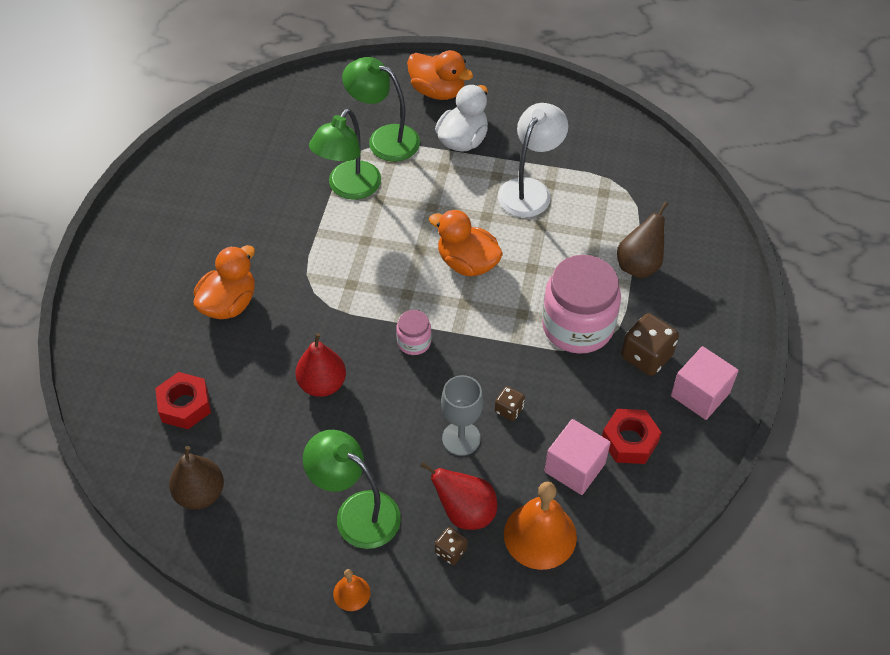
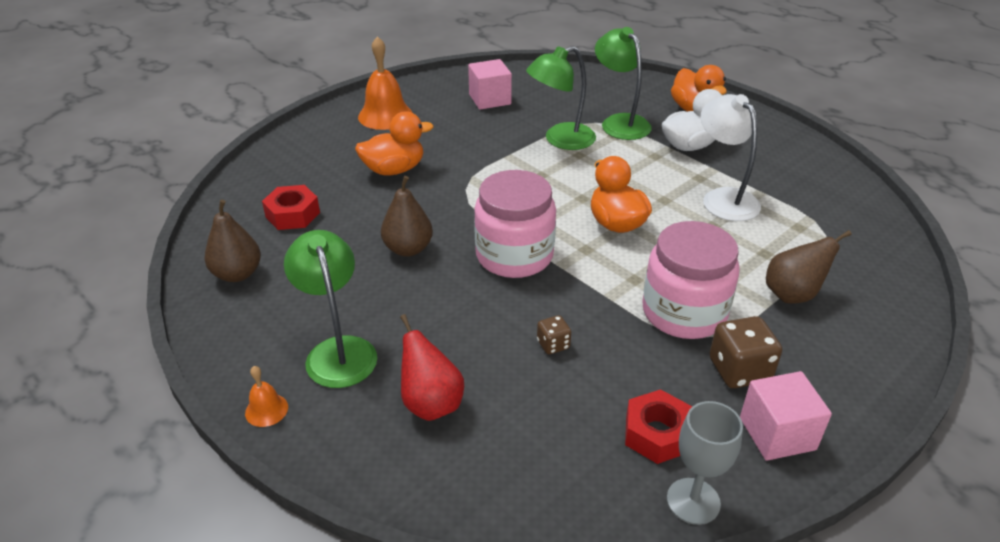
camera: 35 degrees right, 15 degrees down
(322, 384) = (408, 249): red pear -> brown pear
(414, 342) = (514, 256): pink jar -> pink jar, size x2.15
(451, 551) = (385, 428): brown dice -> none
(461, 438) = (486, 344): grey goblet -> grey goblet (693, 501)
(529, 189) = (723, 198): white lamp -> white lamp turned 90 degrees counterclockwise
(540, 535) = (484, 465): orange bell -> orange bell (385, 115)
(574, 467) = (575, 426): pink cube -> pink cube (490, 99)

